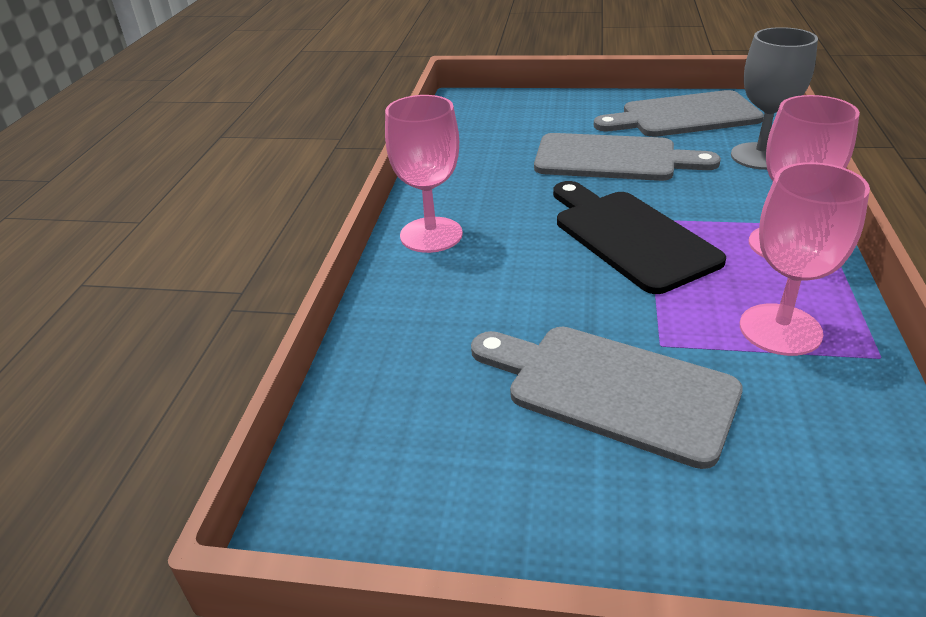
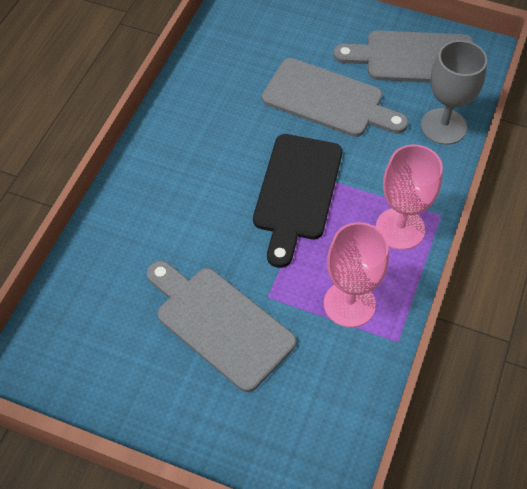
camera: 10 degrees right, 20 degrees up
(431, 235) = (158, 154): pink goblet -> none
(629, 237) = (297, 192): black cutting board -> black cutting board turned 150 degrees counterclockwise

